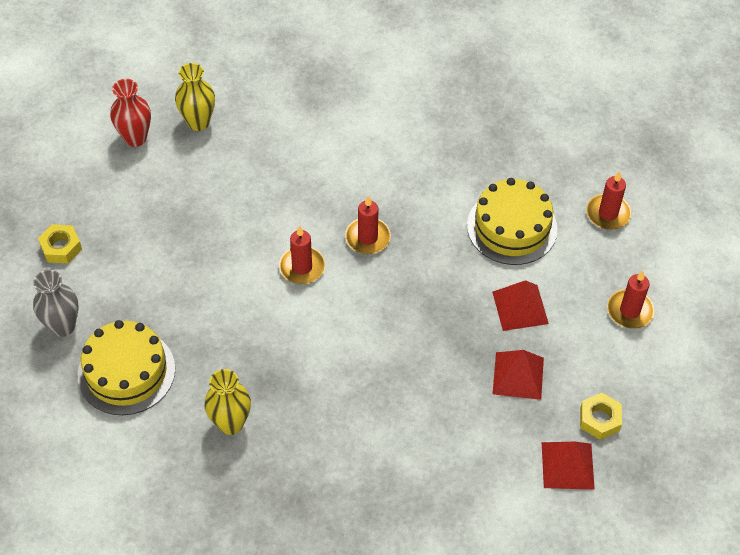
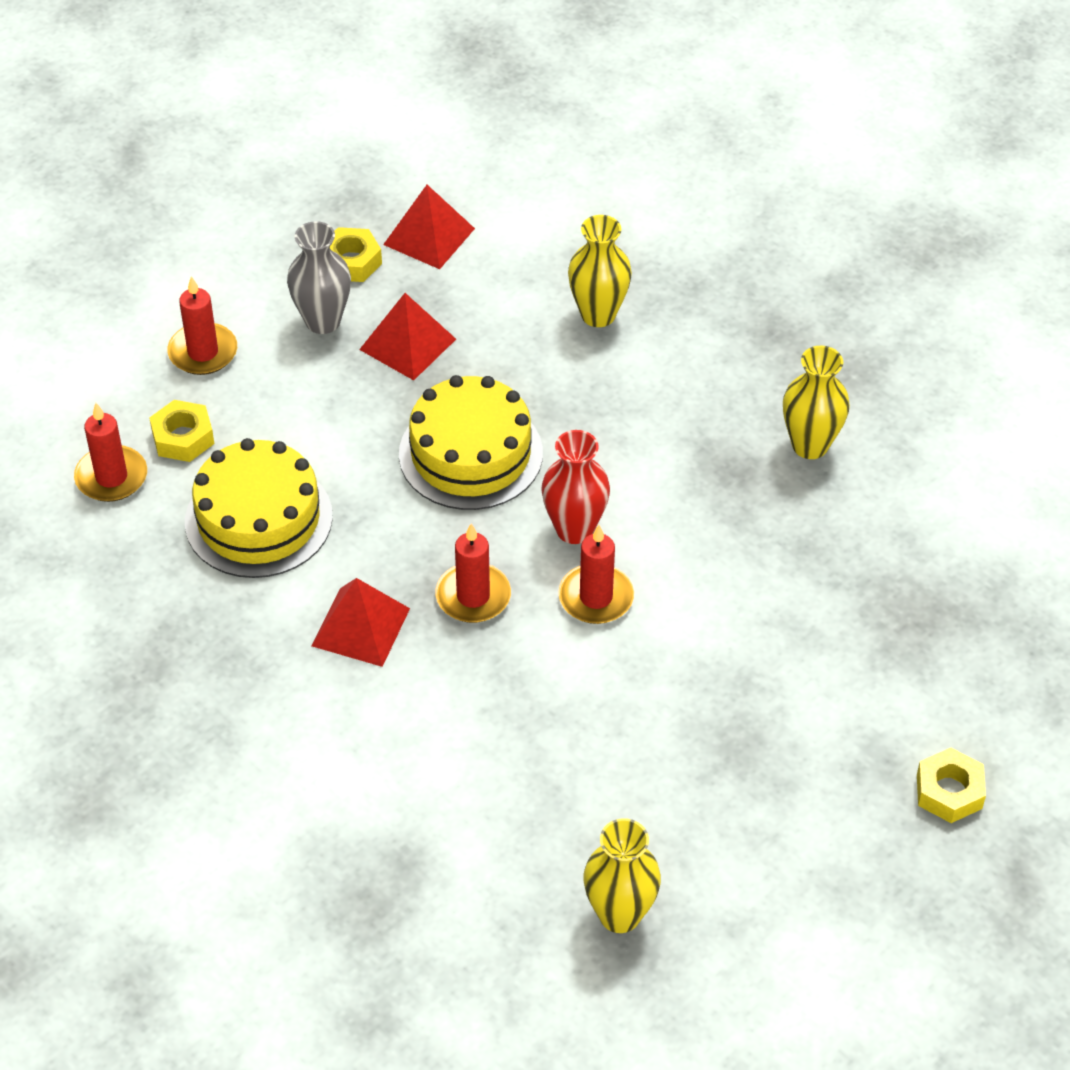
camera: 150 degrees left, 5 degrees down
(63, 326) = (990, 667): grey vase -> grey vase (323, 321)
(126, 372) = (922, 566): yellow cake -> yellow cake (470, 453)
(135, 138) = (743, 935): red vase -> red vase (574, 529)
(418, 457) = (598, 314): none -> yellow vase
(520, 307) = (337, 416): red pyramid -> red pyramid (360, 627)
(592, 253) = (183, 437): none -> yellow nut

